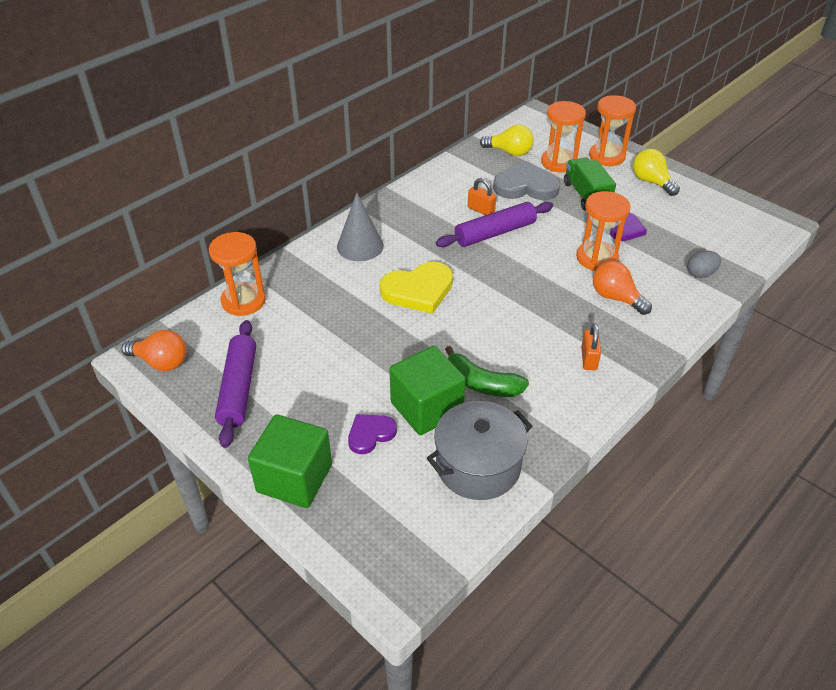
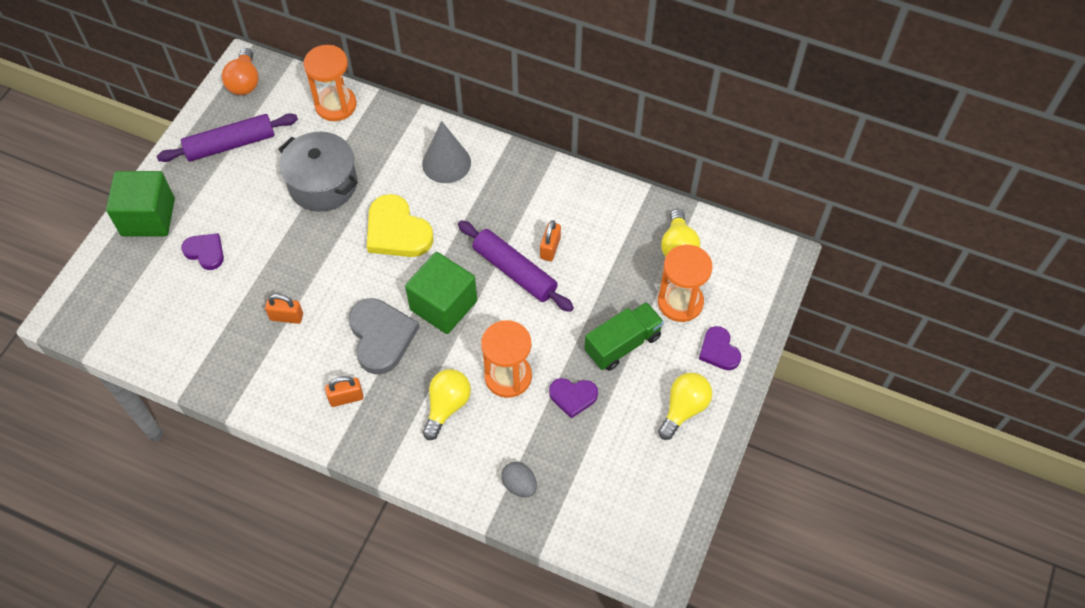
camera: 70 degrees right, 15 degrees up
(426, 408) = (246, 283): green cube -> green cube (443, 305)
(478, 466) = (191, 338): grey pot -> grey pot (323, 184)
(482, 384) = (286, 317): green banana -> orange padlock
(526, 186) = (614, 280): grey heart -> grey heart (381, 337)
(607, 156) = (719, 350): orange hourglass -> purple heart
(616, 298) = (447, 406): orange light bulb -> yellow light bulb

